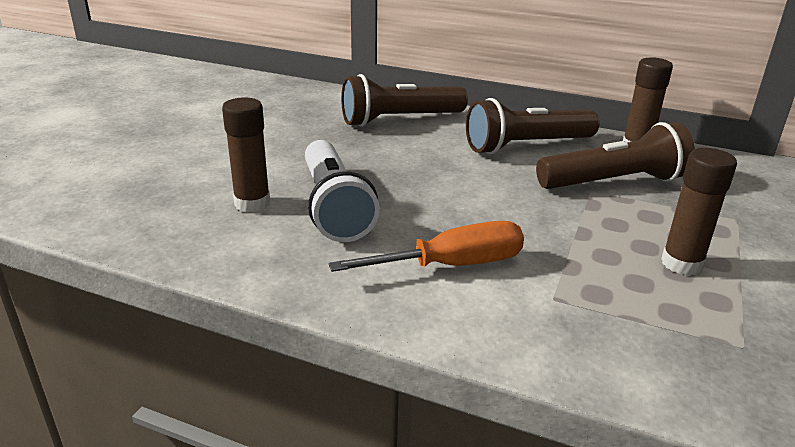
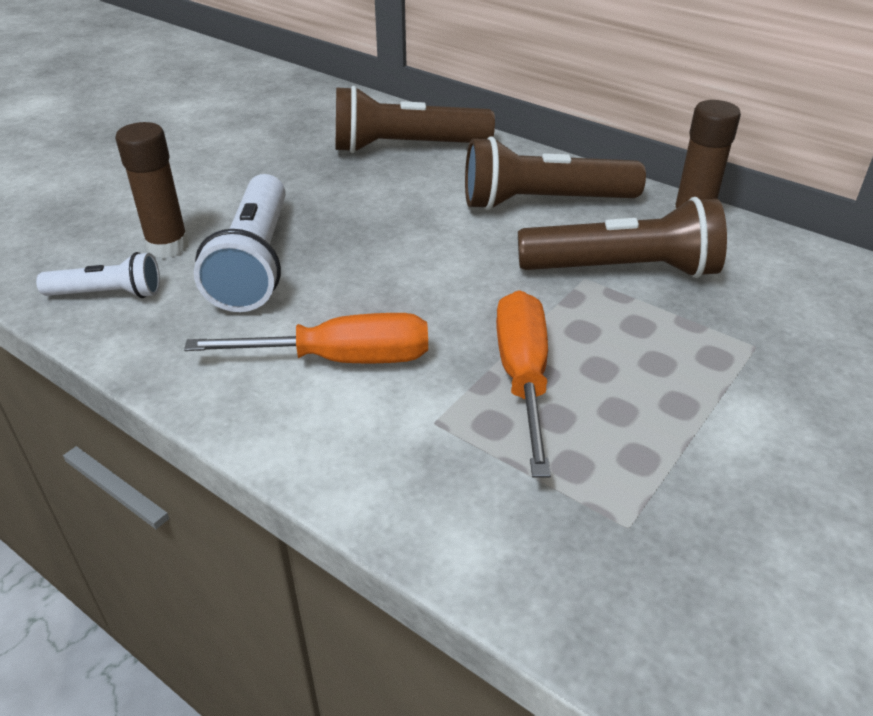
camera: 15 degrees right, 10 degrees up
(222, 243) = (108, 294): none -> white flashlight
(596, 260) = (523, 378): none -> orange screwdriver
(681, 264) = (630, 400): brown glue stick -> none

